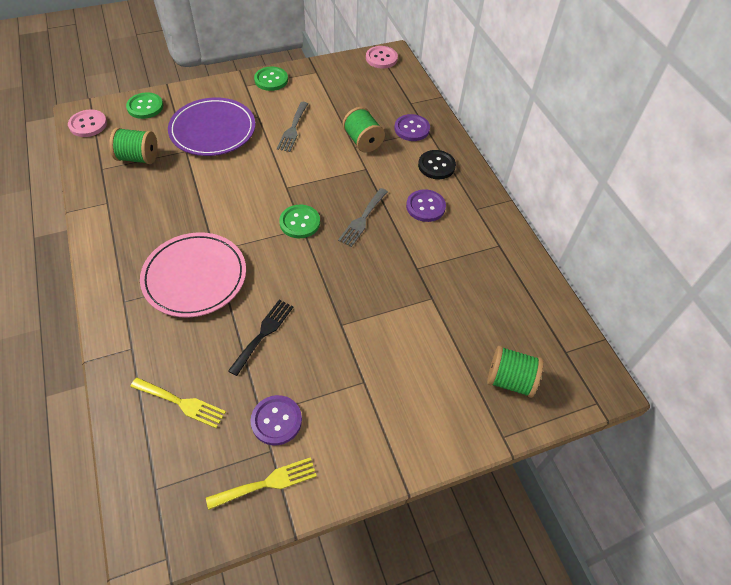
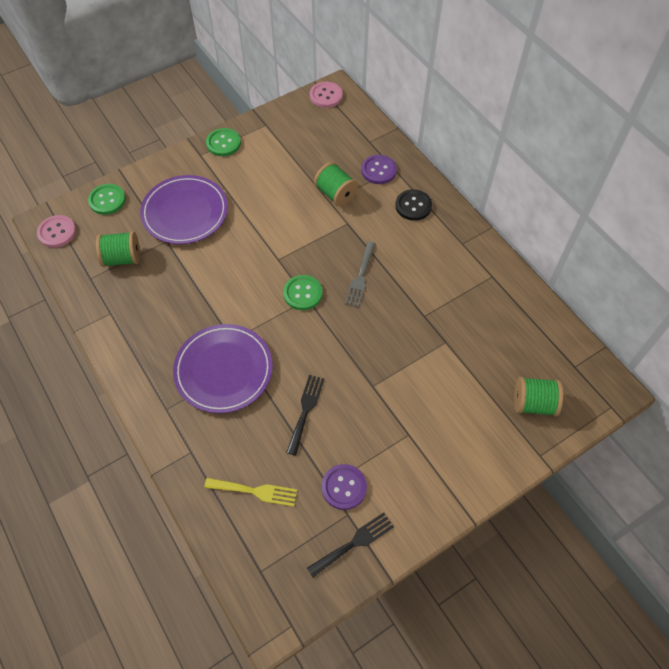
camera: 10 degrees left, 5 degrees up
(195, 277) = (223, 370): pink plate -> purple plate
(267, 483) = (354, 543): yellow fork -> black fork
(293, 129) = (263, 194): grey fork -> none
(425, 207) = (415, 251): purple button -> none

